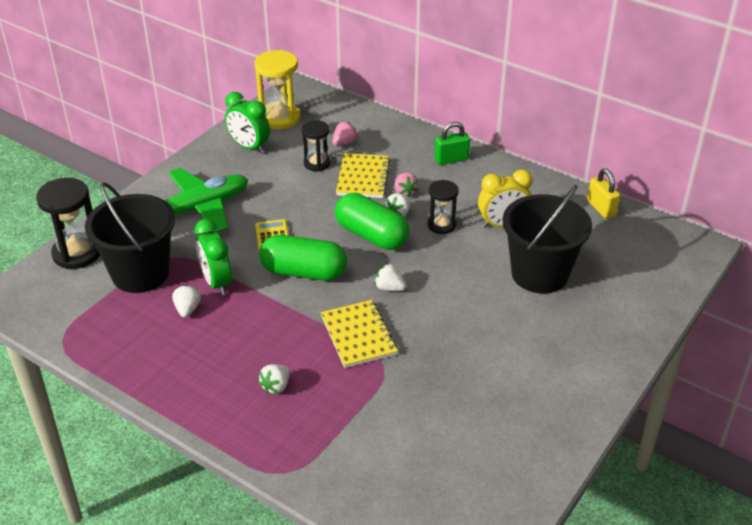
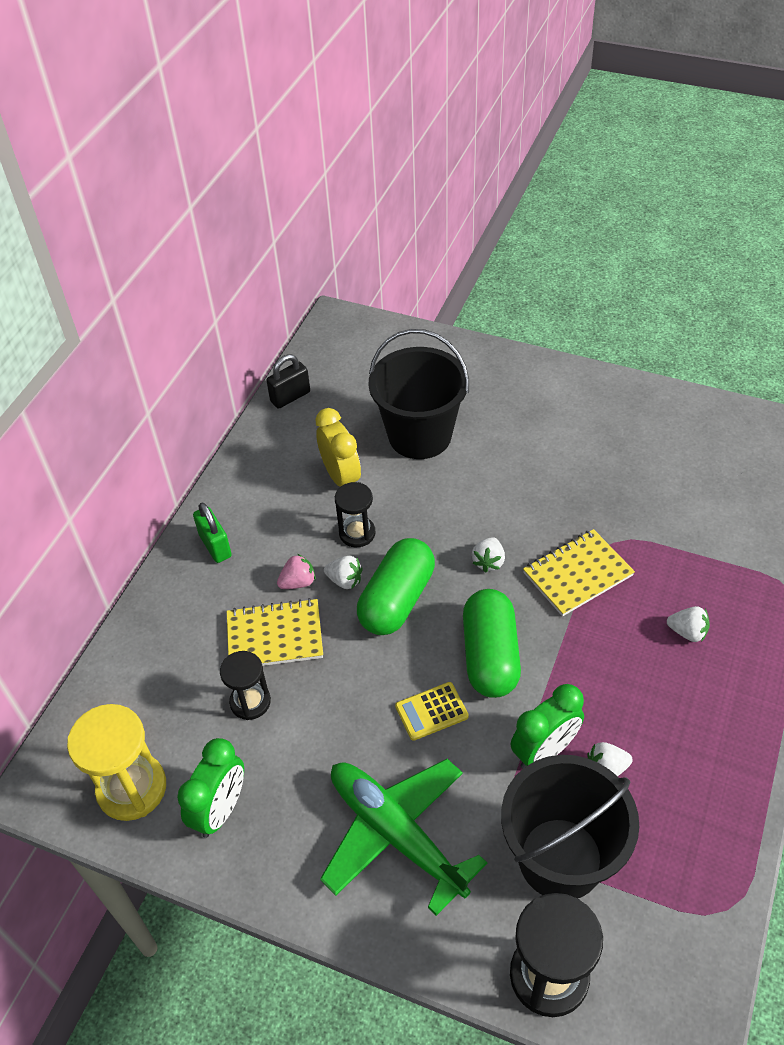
camera: 100 degrees left, 10 degrees up
(344, 143) = (192, 679): pink strawberry -> none
(601, 208) = (290, 397): yellow padlock -> black padlock

